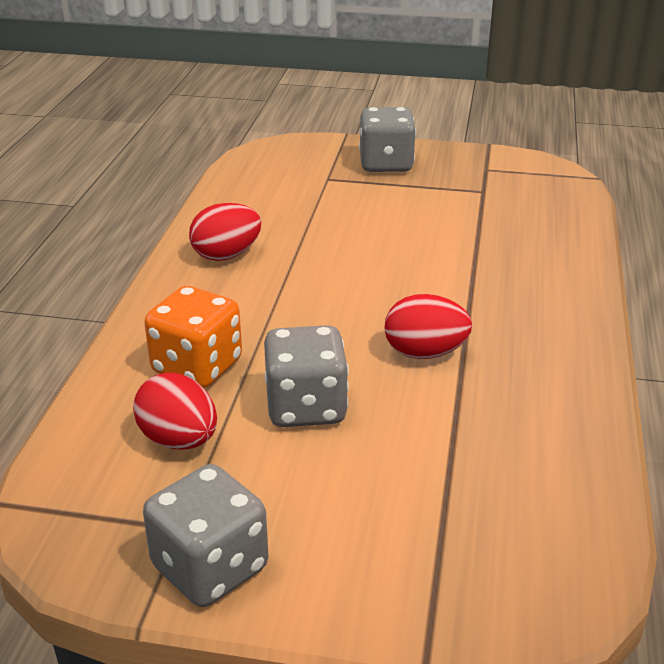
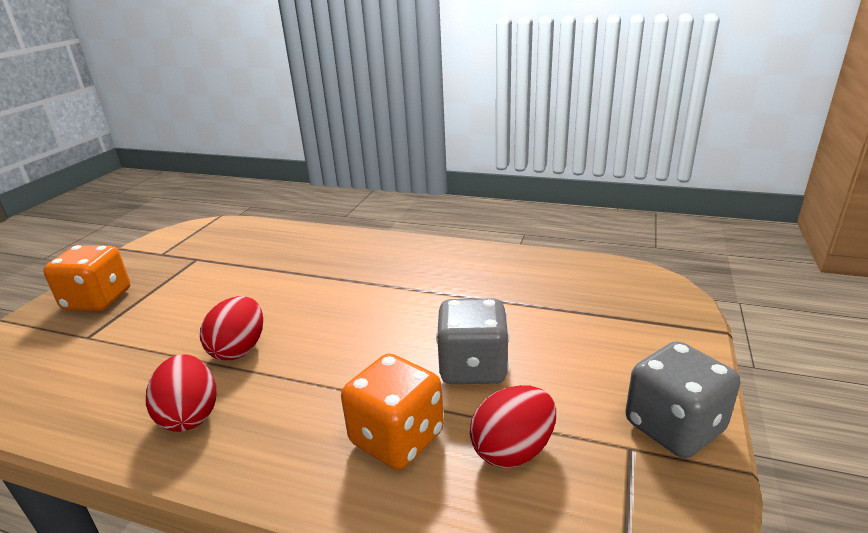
camera: 80 degrees left, 5 degrees down
(386, 164) = (98, 300): grey dice -> orange dice
(425, 353) = (414, 305): red egg -> red egg (239, 349)

